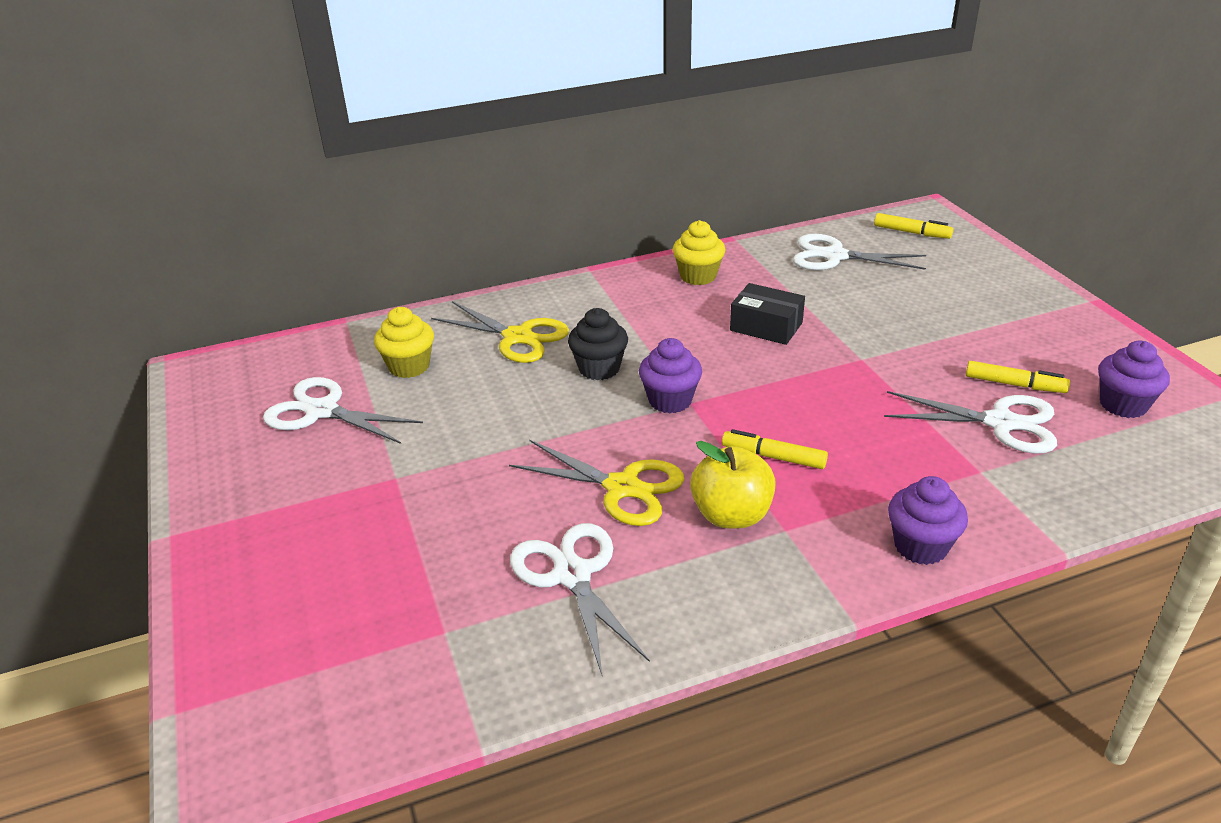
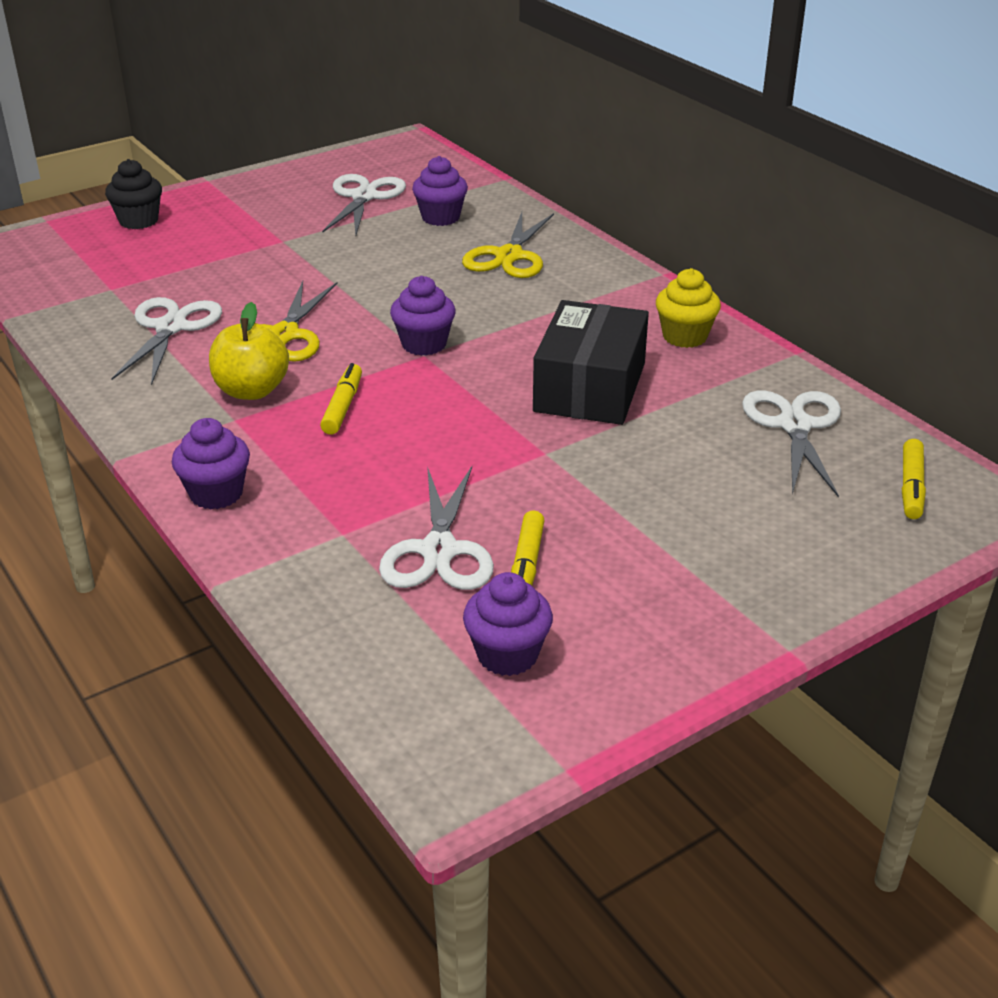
camera: 75 degrees right, 0 degrees up
(409, 366) = (440, 217): yellow cupcake -> purple cupcake
(572, 575) = (171, 327): white scissors -> white scissors turned 45 degrees counterclockwise
(599, 368) = (468, 302): black cupcake -> black cupcake (139, 221)
(766, 326) = (590, 387): black box -> black box, size x1.64

